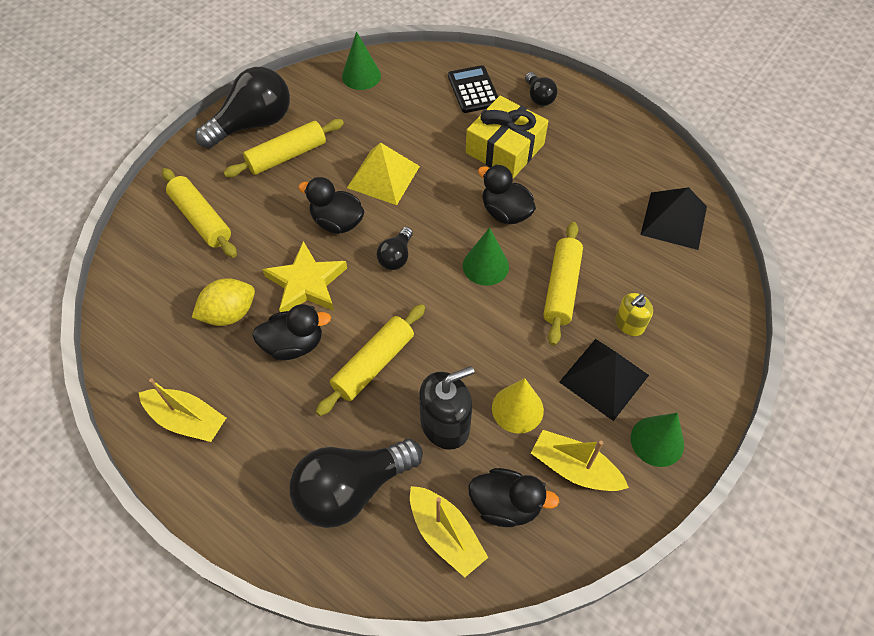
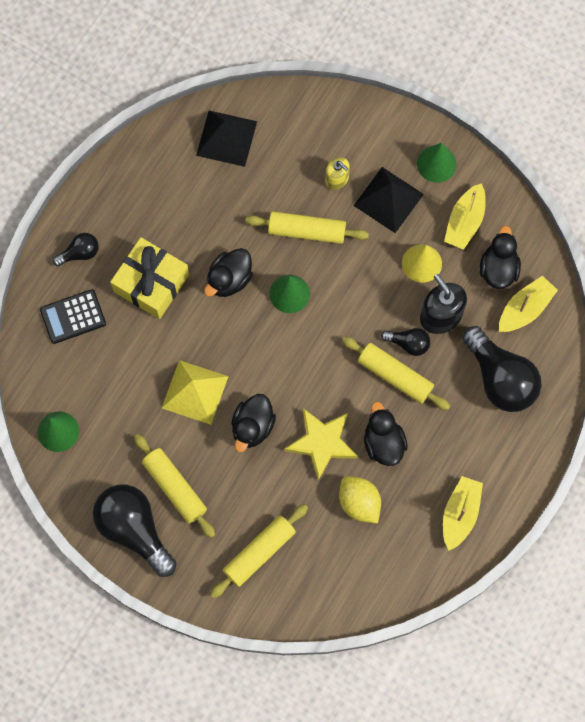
camera: 95 degrees left, 15 degrees up
(396, 257) = (286, 370): black light bulb -> black light bulb (408, 343)

